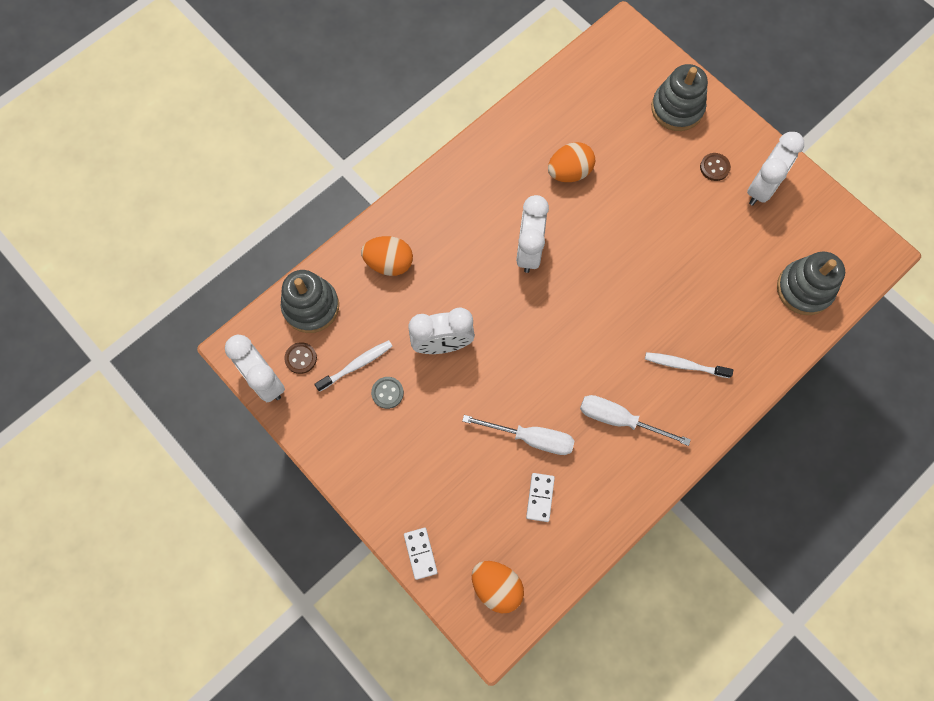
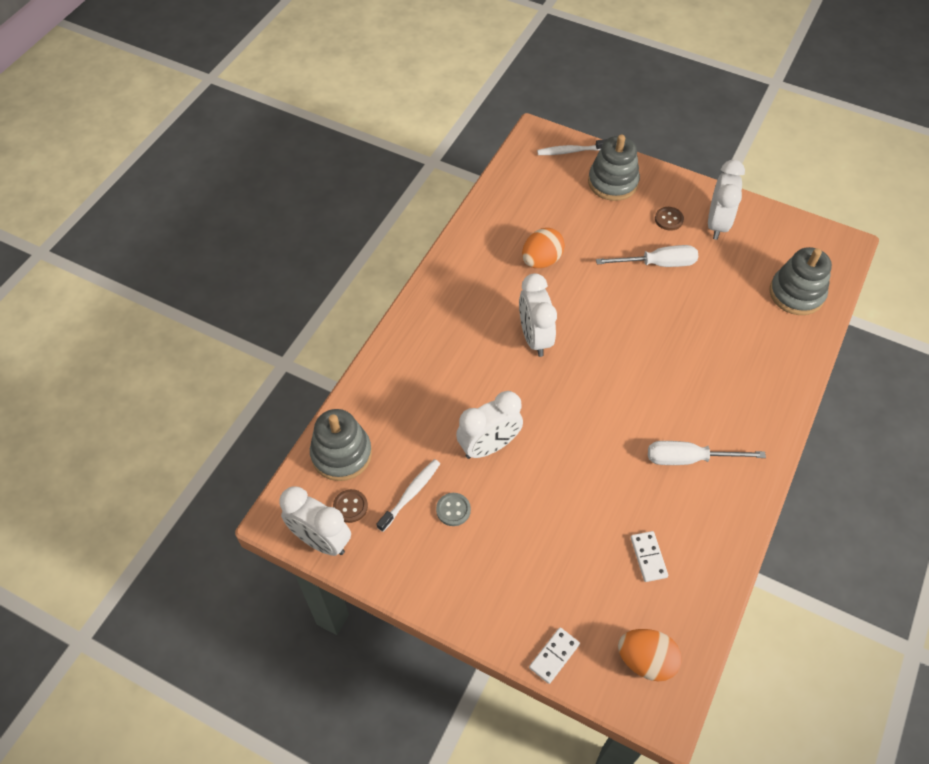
camera: 20 degrees left, 15 degrees down
(389, 263) = (404, 389): orange egg -> none
(420, 553) = (554, 656): white domino -> white domino turned 75 degrees clockwise
(531, 438) = (614, 504): white screwdriver -> white screwdriver (657, 264)
(684, 365) = (725, 391): white toothbrush -> white toothbrush (571, 151)

